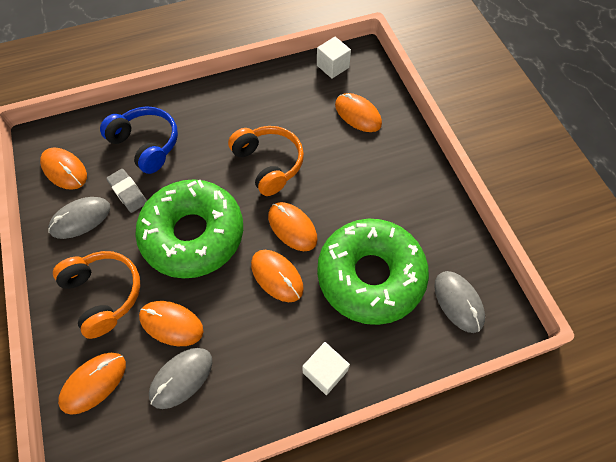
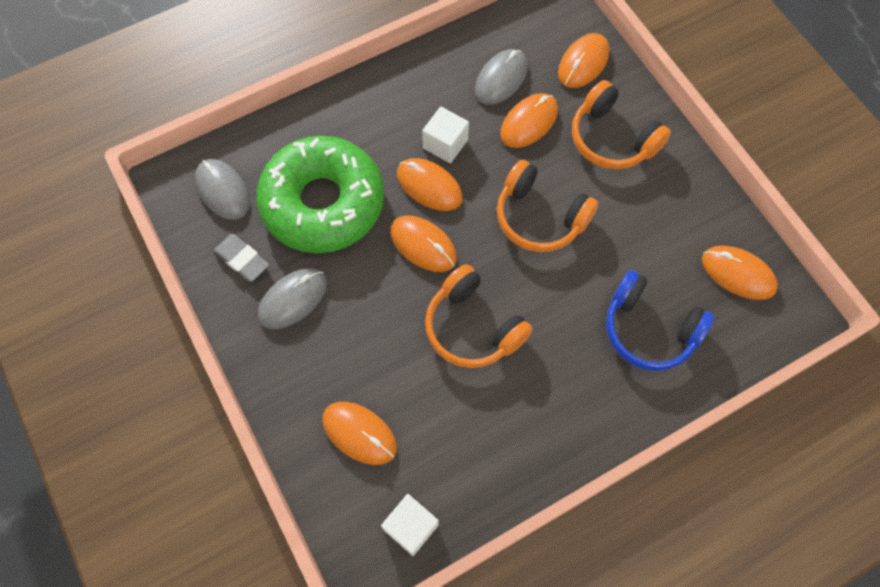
camera: 170 degrees right, 5 degrees up
(80, 219) = (682, 214): grey mouse -> grey mouse (293, 299)
(128, 192) = (641, 256): grey eraser -> grey eraser (242, 260)
(171, 324) = (529, 122): orange mouse -> orange mouse turned 60 degrees counterclockwise
(193, 234) = (540, 217): green donut -> orange headphones
(325, 372) = (361, 105): white cube -> white cube (445, 144)

